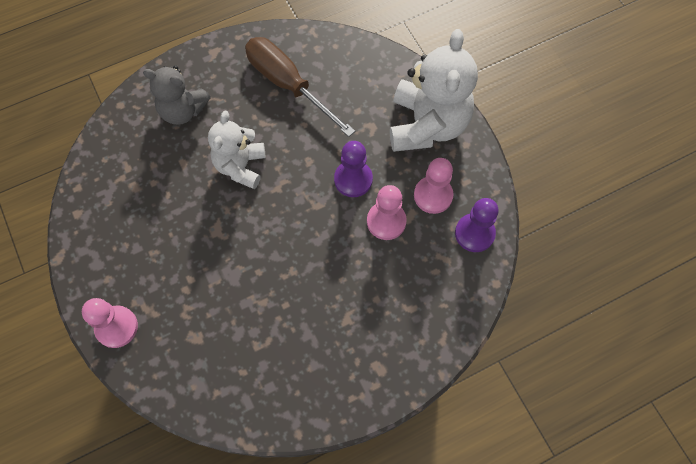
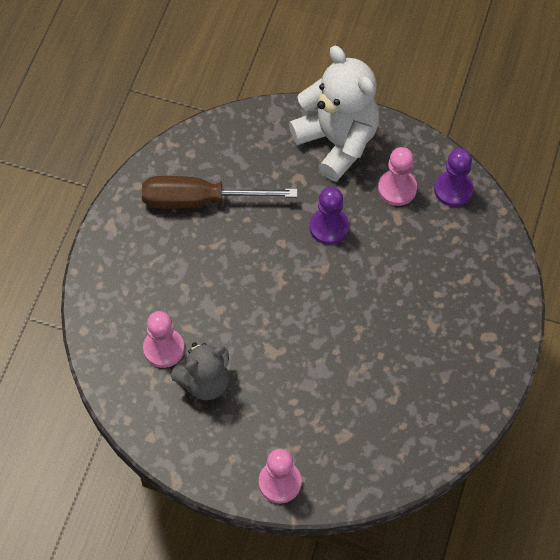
camera: 45 degrees left, 5 degrees down
(182, 110) = (140, 291): grey teddy bear -> grey teddy bear (205, 382)
(240, 166) = (235, 291): white teddy bear -> none
(386, 221) = (385, 235): pink pawn -> pink pawn (164, 348)

